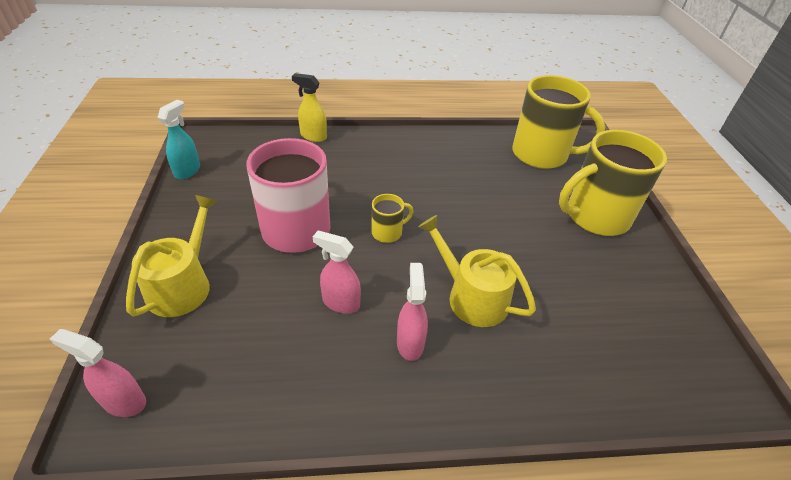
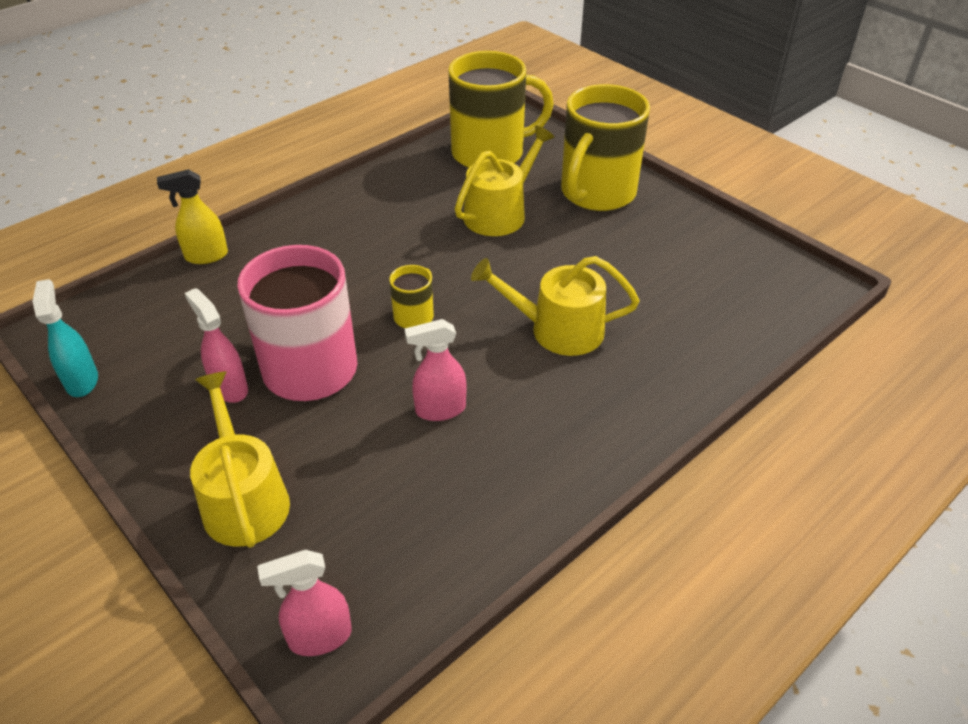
camera: 35 degrees left, 0 degrees up
(410, 343) = (543, 403): pink spray bottle -> pink spray bottle (229, 388)
(509, 196) = (499, 213): none -> yellow watering can

